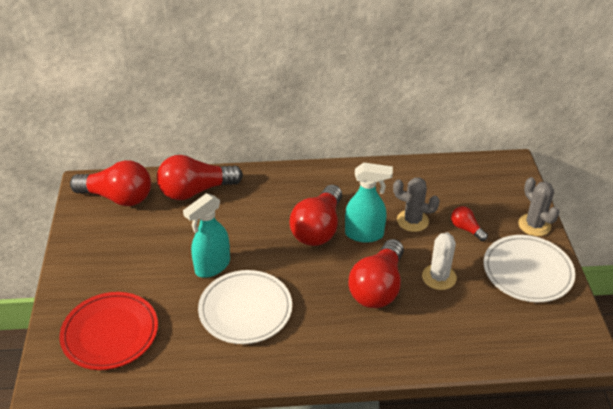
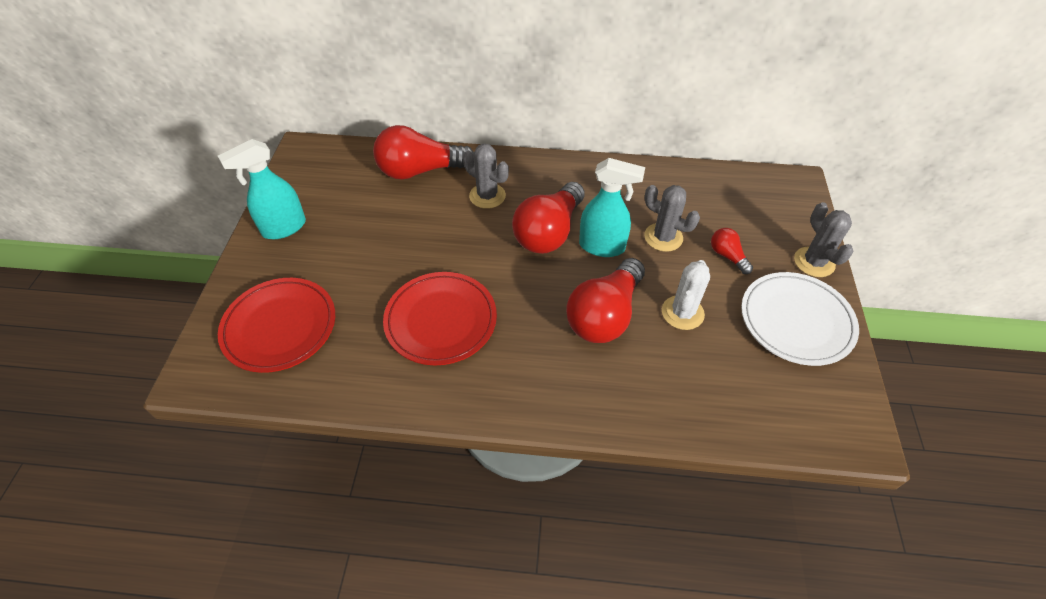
camera: 10 degrees right, 10 degrees up
(118, 197) = (333, 168): red light bulb -> none
(212, 266) = (416, 262): turquoise spray bottle -> turquoise spray bottle (283, 228)
(245, 310) = (441, 320): white plate -> red plate
(259, 205) = (487, 196): none -> grey cactus

